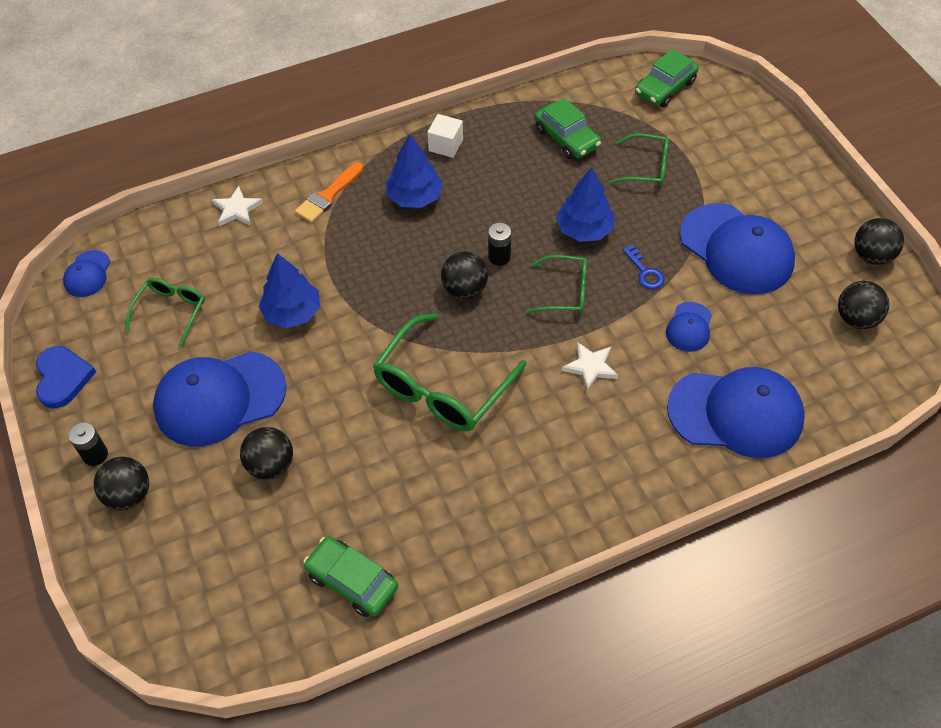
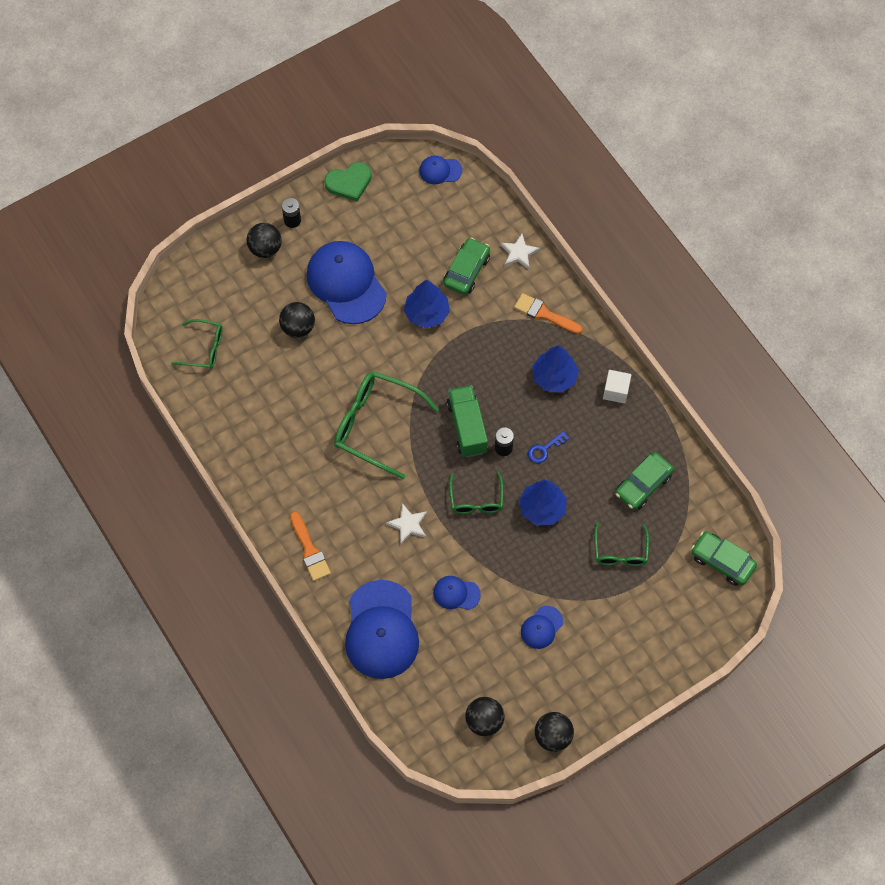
camera: 80 degrees right, 10 degrees up
(62, 378) = (349, 183): blue heart -> green heart
(171, 312) = (415, 234): green glasses -> green glasses (204, 348)
(352, 581) = (219, 394): green car -> green car (466, 271)
(464, 289) = (467, 427): black ball -> green truck
(616, 486) = (310, 550): none -> orange brush
(645, 272) = (506, 557): blue key -> blue key (544, 449)
(736, 249) = (541, 627): blue cap -> blue cap, size x0.47

